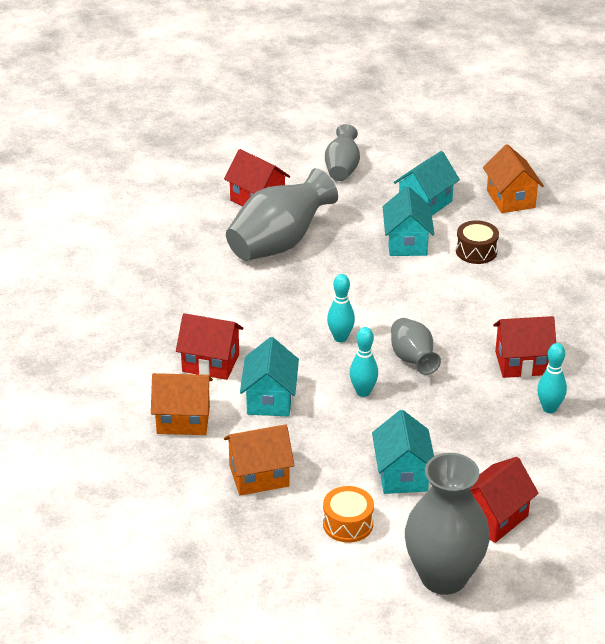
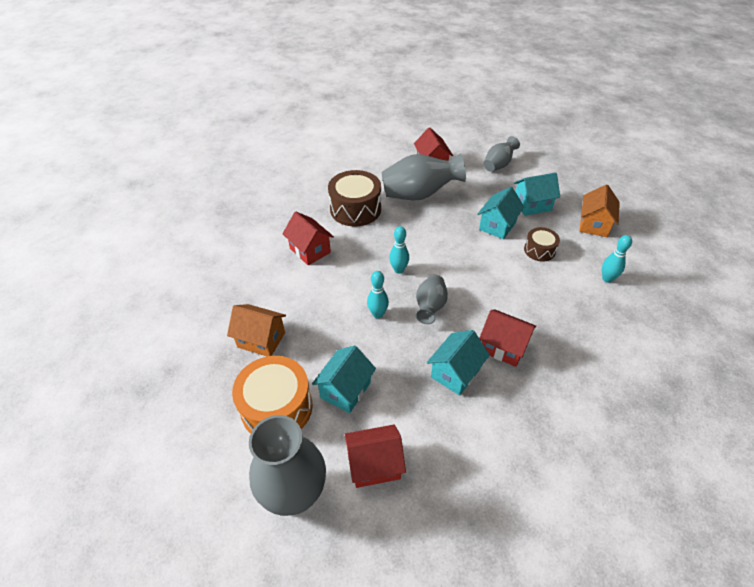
camera: 35 degrees right, 10 degrees up
(183, 420) = (259, 279): orange house -> none
(216, 293) = (355, 209): none -> brown drum
(270, 399) = (318, 290): turquoise house -> turquoise house (455, 373)
(348, 524) = (277, 407): orange drum -> orange drum, size x1.81
(549, 408) = (493, 394): turquoise bowling pin -> turquoise bowling pin (607, 279)

